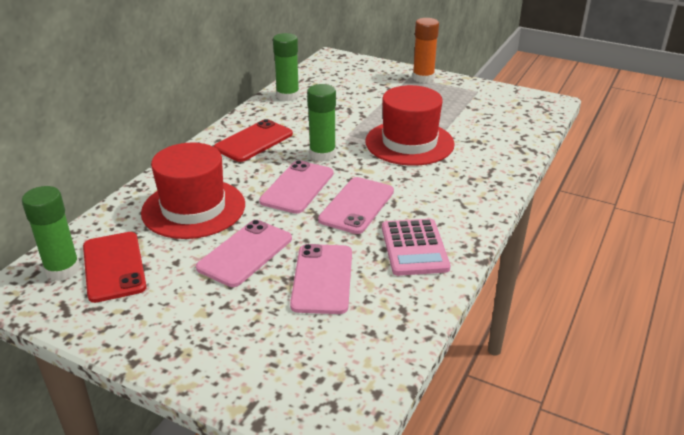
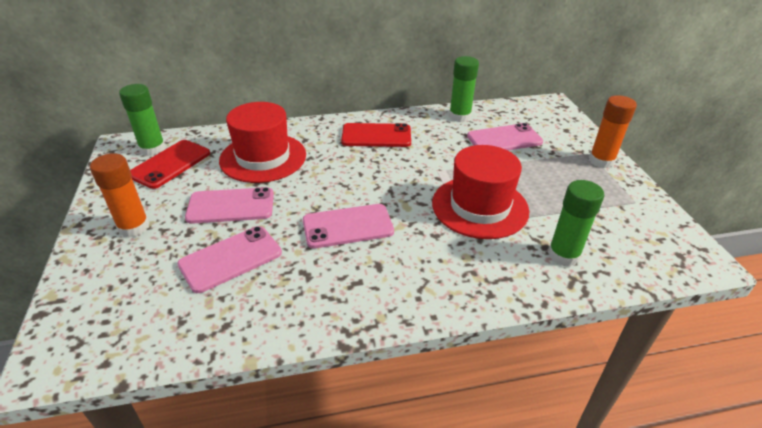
camera: 50 degrees right, 5 degrees up
(195, 323) = (134, 227): none -> orange glue stick
(297, 187) = (339, 185): pink phone -> pink phone (504, 139)
(322, 154) = (399, 173): green glue stick -> green glue stick (563, 255)
(414, 248) = (320, 289): pink calculator -> none

